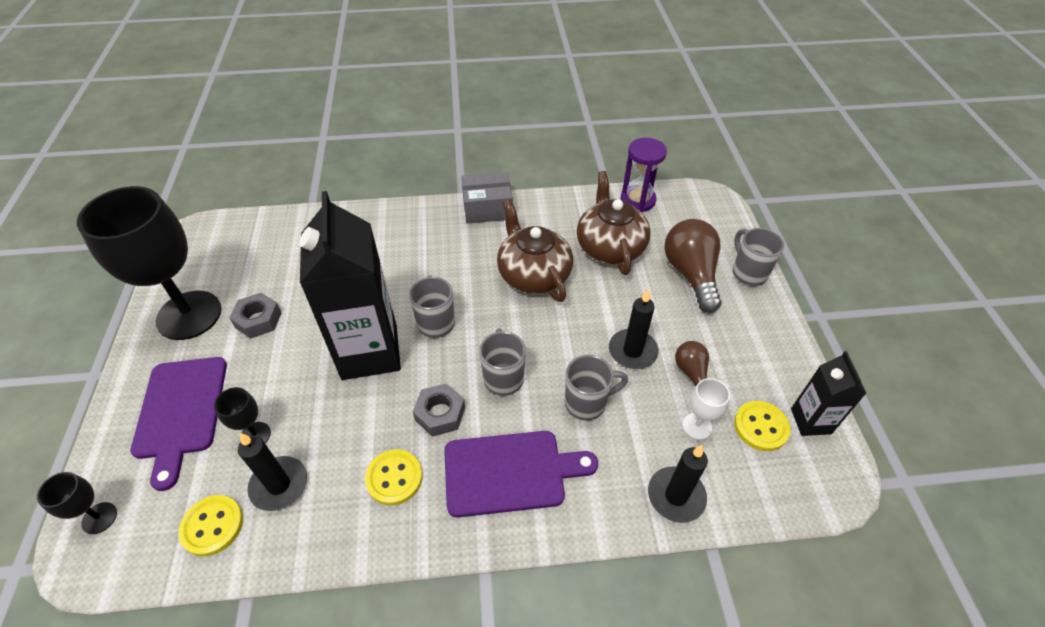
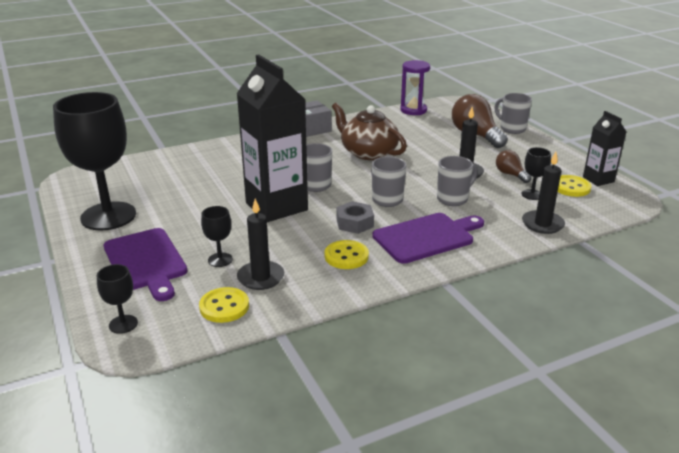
camera: 20 degrees left, 20 degrees down
(258, 320) = (171, 208): grey nut -> none
(610, 246) = (411, 132): brown teapot -> none
(697, 426) = (532, 194): white goblet -> black goblet

